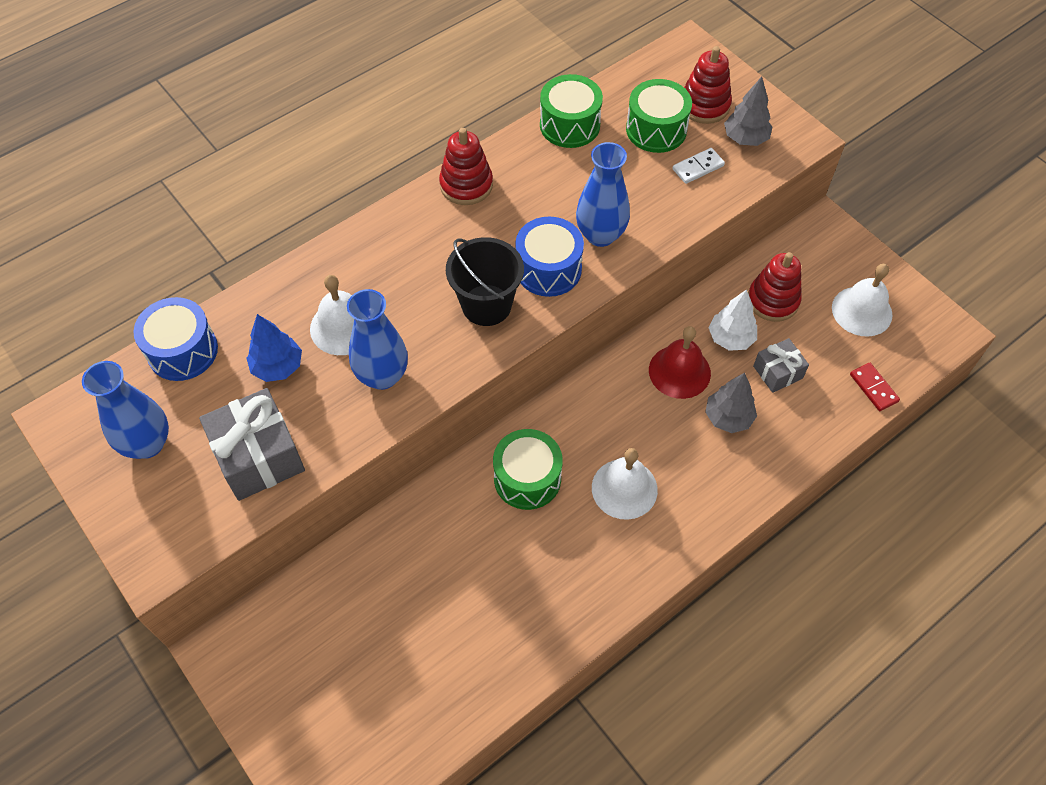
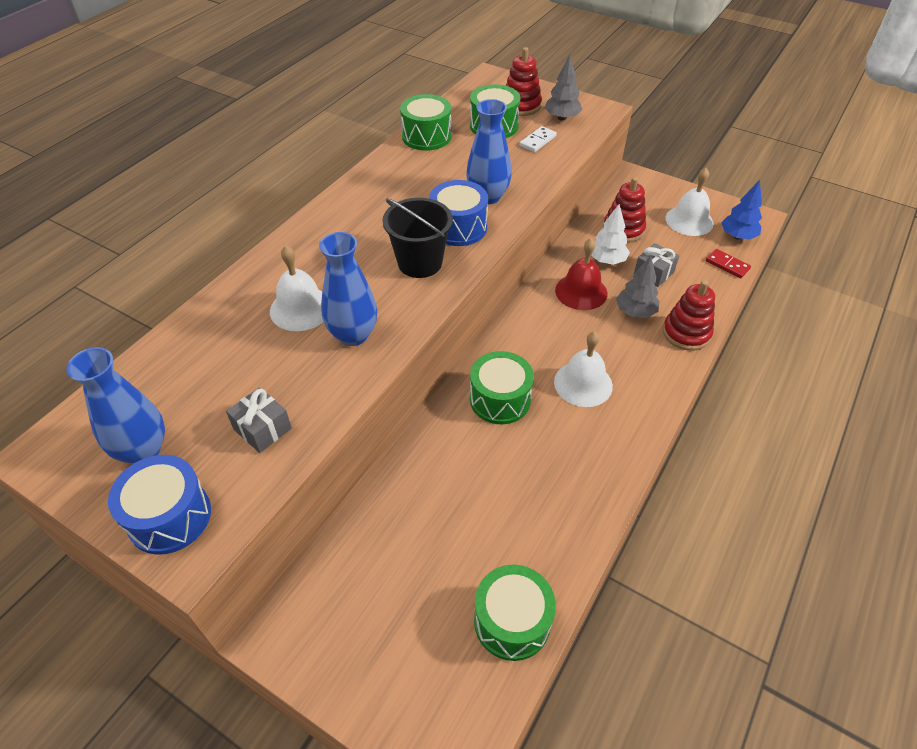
camera: 20 degrees left, 10 degrees down
(182, 351) = (153, 365): blue drum -> blue drum (169, 517)
(259, 456) = (262, 429): grey gift -> grey gift, size x0.57
(278, 367) = (252, 353): blue tree -> blue tree (737, 236)
(434, 716) = (512, 621): none -> green drum
(466, 185) = (363, 189): red stacking toy -> red stacking toy (686, 333)

